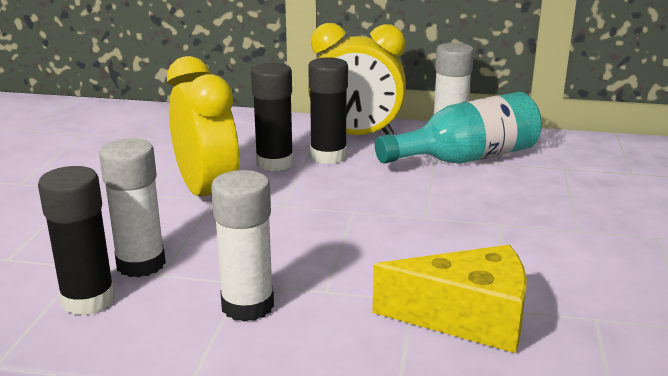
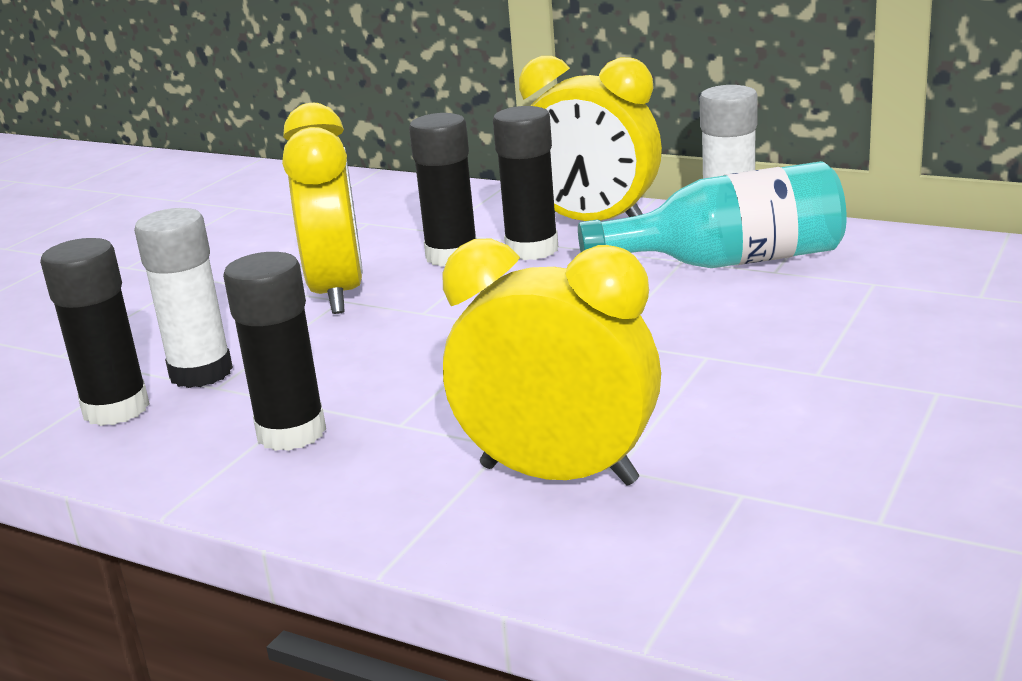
camera: 20 degrees right, 0 degrees up
(247, 306) = (291, 432): white glue stick -> black glue stick
(467, 318) = (558, 474): yellow cheese -> yellow clock

